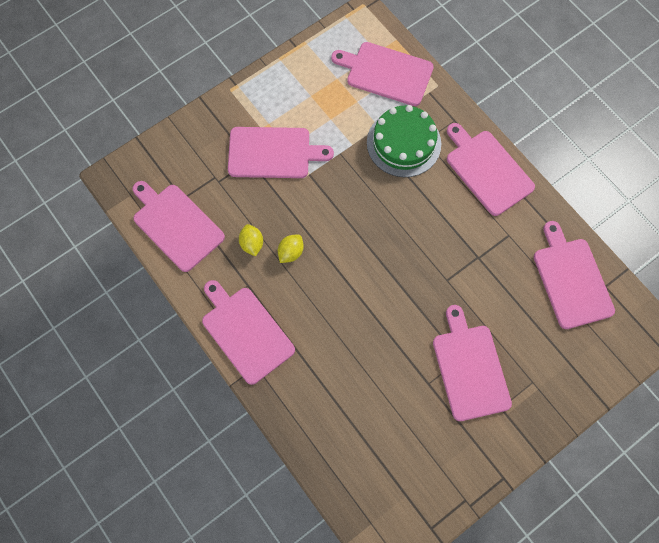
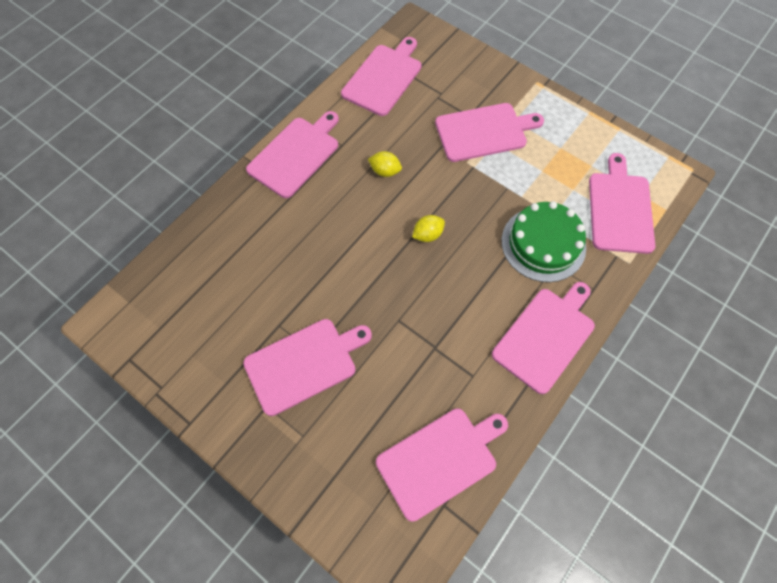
camera: 75 degrees right, 5 degrees down
(252, 244) = (384, 138): yellow lemon -> yellow lemon (427, 234)
(273, 153) = (484, 132): pink cutting board -> pink cutting board turned 90 degrees counterclockwise

